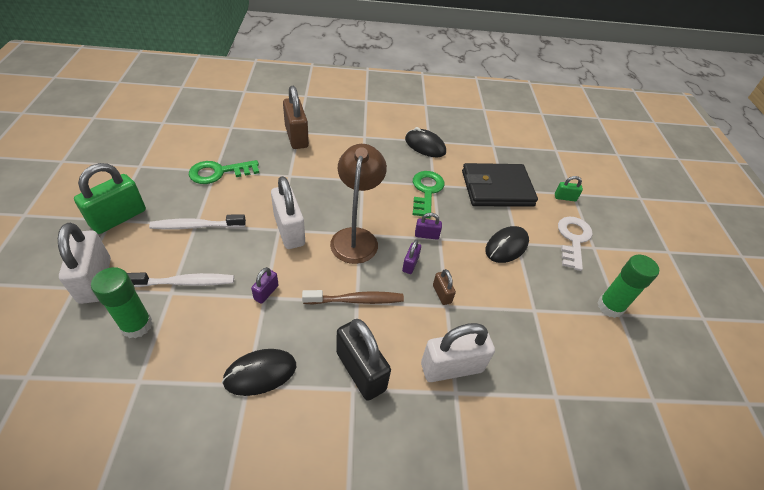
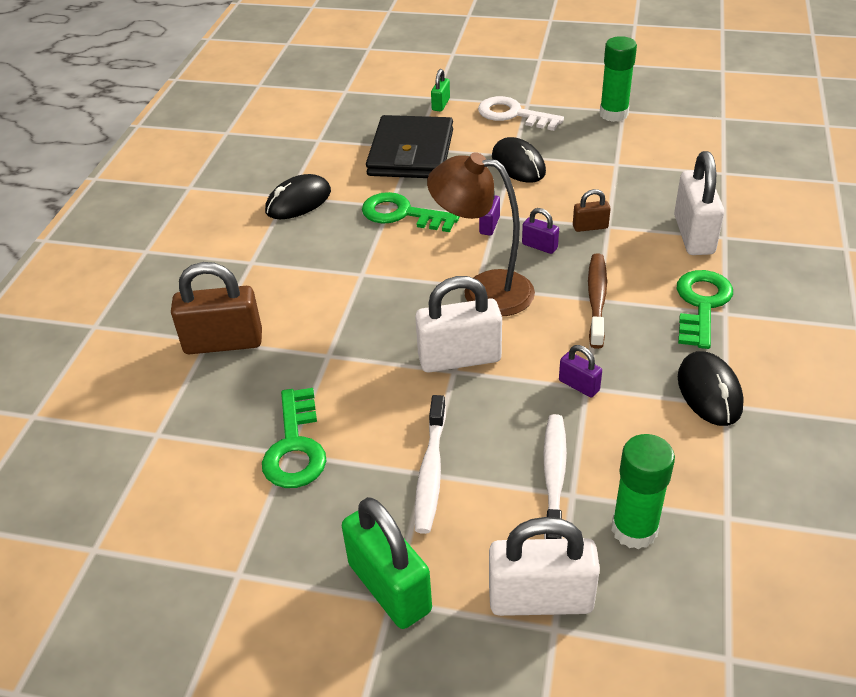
camera: 70 degrees left, 5 degrees down
(360, 371) = (701, 304): black padlock -> green key

